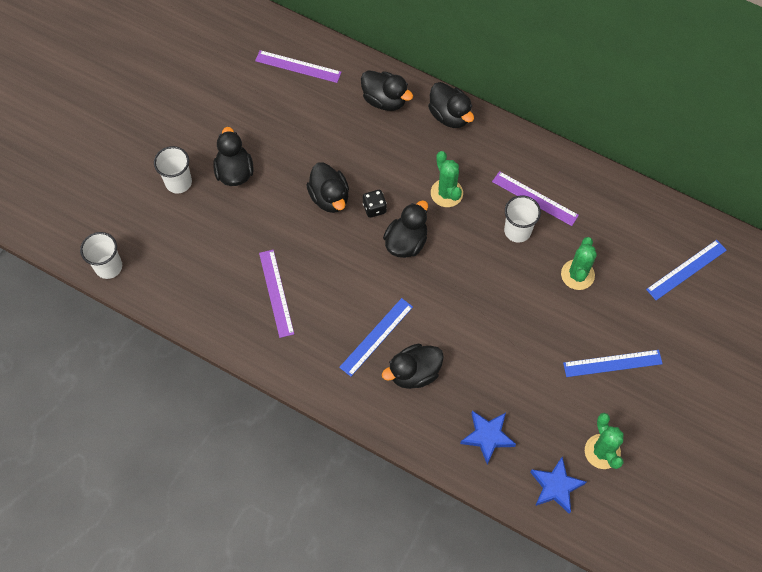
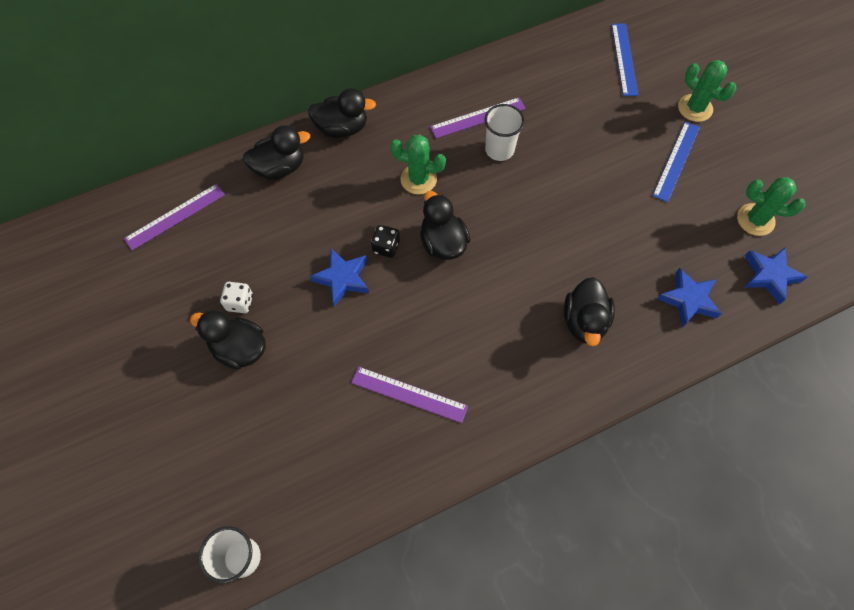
camera: 55 degrees left, 0 degrees up
(178, 182) = (203, 413): white cup -> none
(266, 149) = (240, 302): none -> white dice
(329, 197) = (342, 278): black duck -> blue star
(376, 336) = (523, 330): blue ruler -> none
(577, 275) = (575, 133): green cactus -> green cactus (695, 108)

